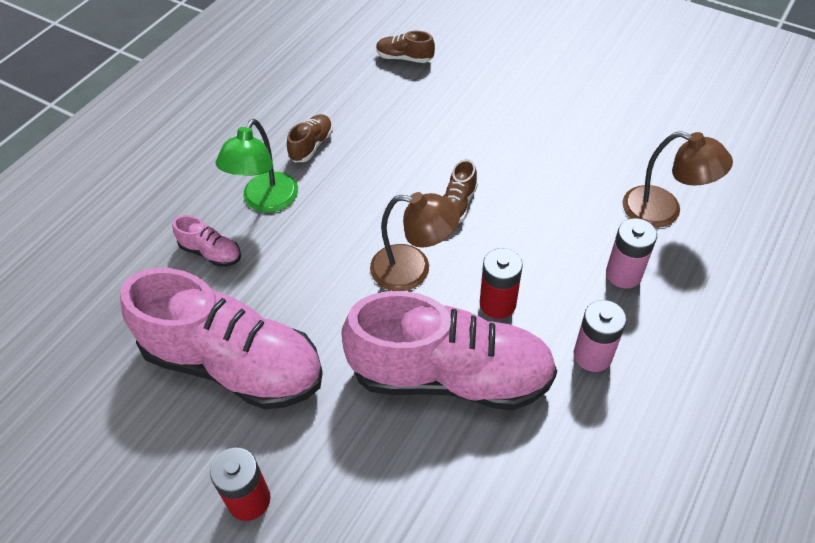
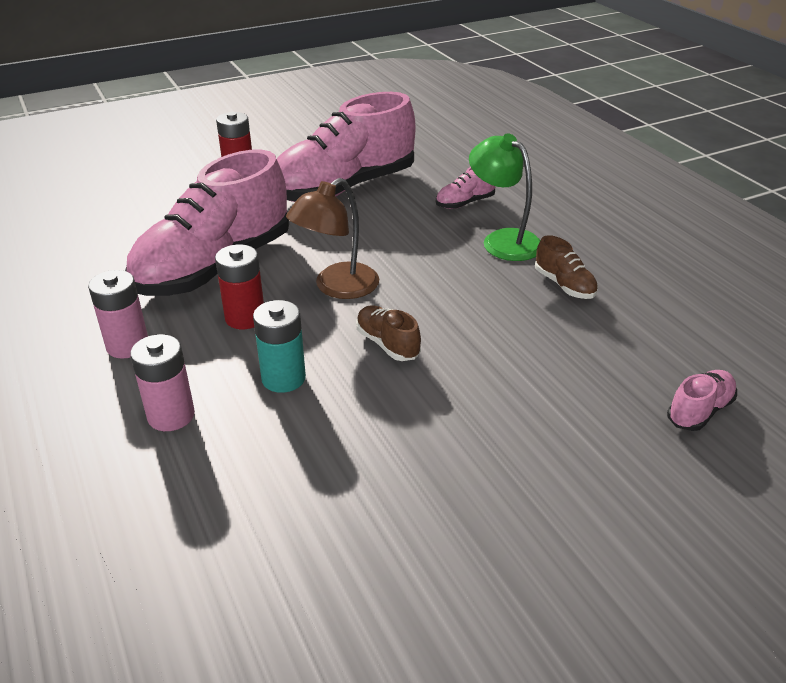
camera: 120 degrees right, 15 degrees down
(404, 58) = (699, 411): brown shoe -> pink shoe
(538, 239) = (283, 378): none -> turquoise battery
(663, 211) = (202, 508): brown lamp -> none

